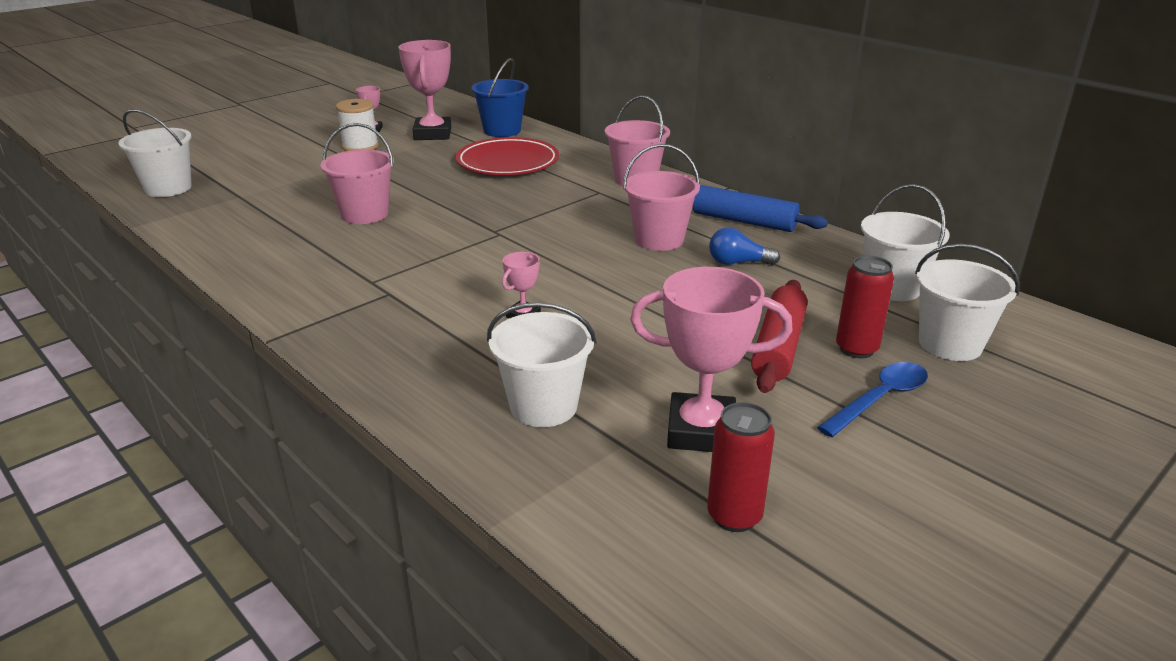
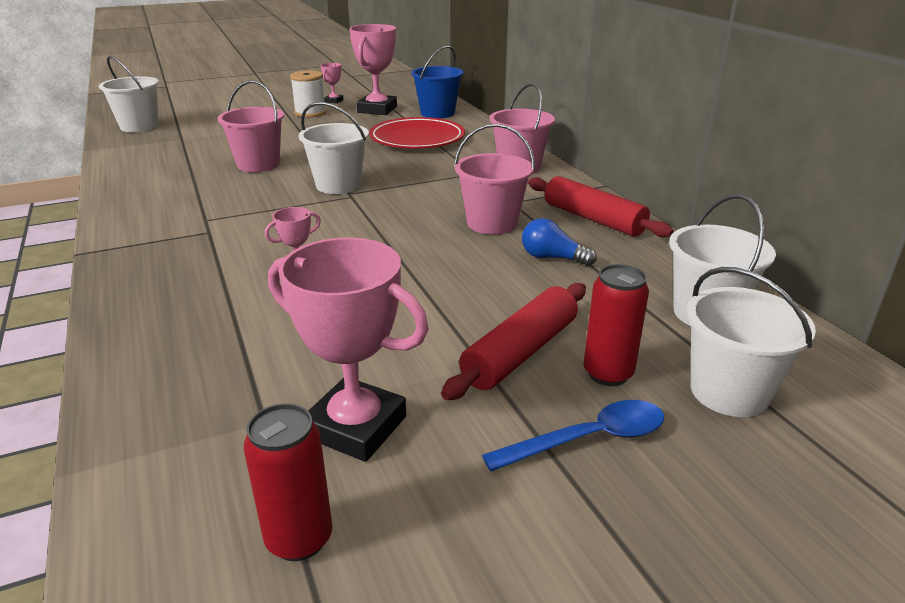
camera: 20 degrees right, 0 degrees up
(543, 406) = (230, 363): white bucket -> white bucket (338, 185)
(743, 221) = (593, 219): blue rolling pin -> red rolling pin

